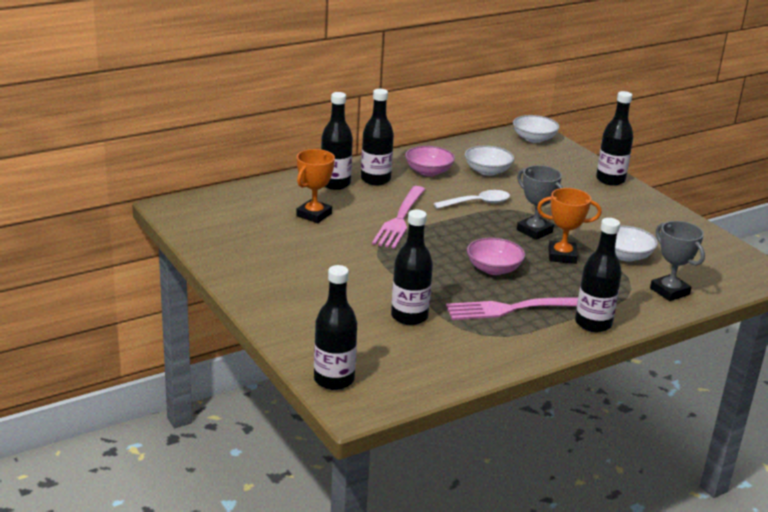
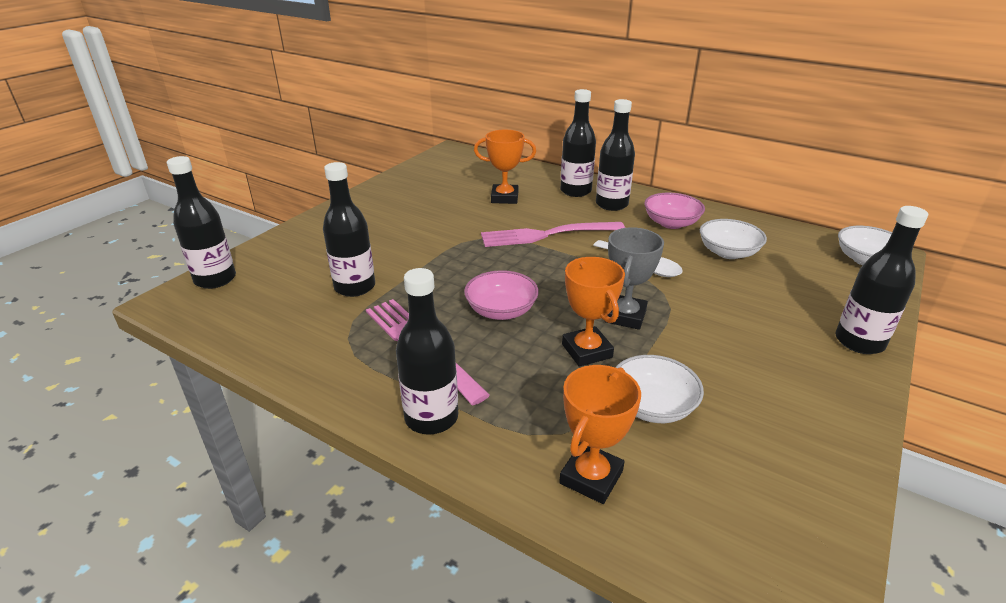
camera: 65 degrees right, 5 degrees up
(669, 291) = (591, 477): grey trophy -> orange trophy

